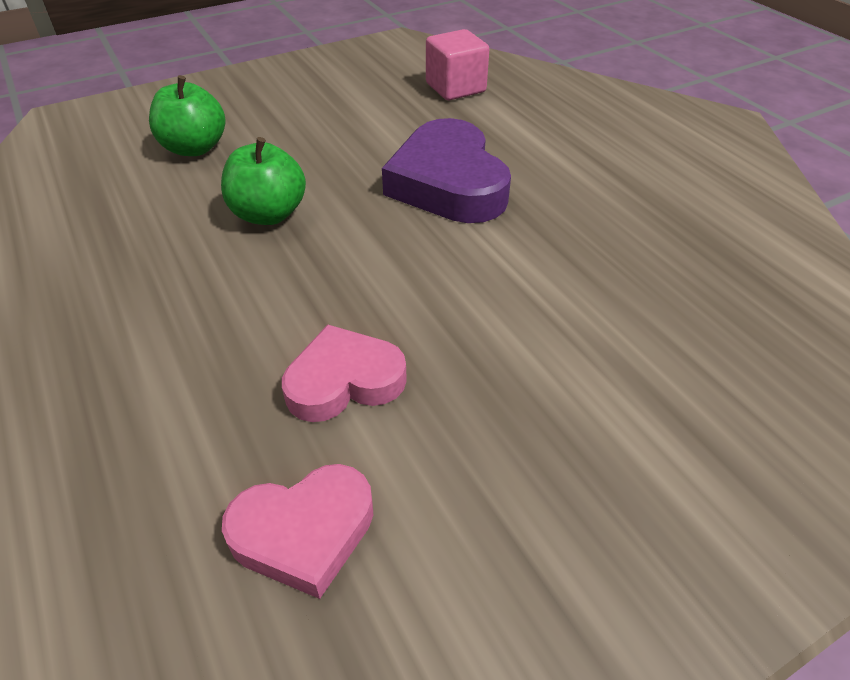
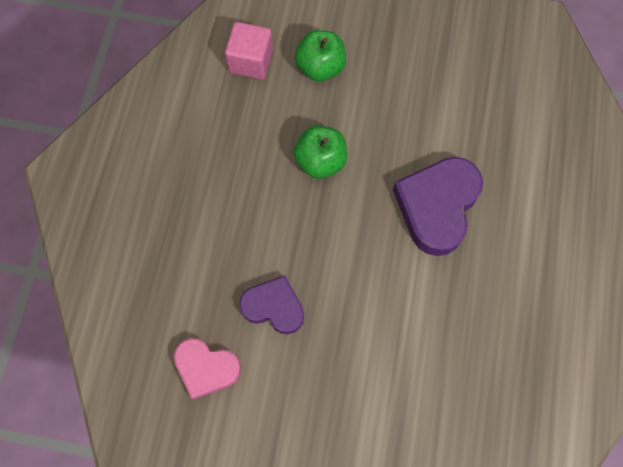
camera: 40 degrees right, 25 degrees up
(344, 381) = (274, 307): pink heart -> purple heart
(455, 88) = (529, 112): pink cube -> pink cube (251, 61)

